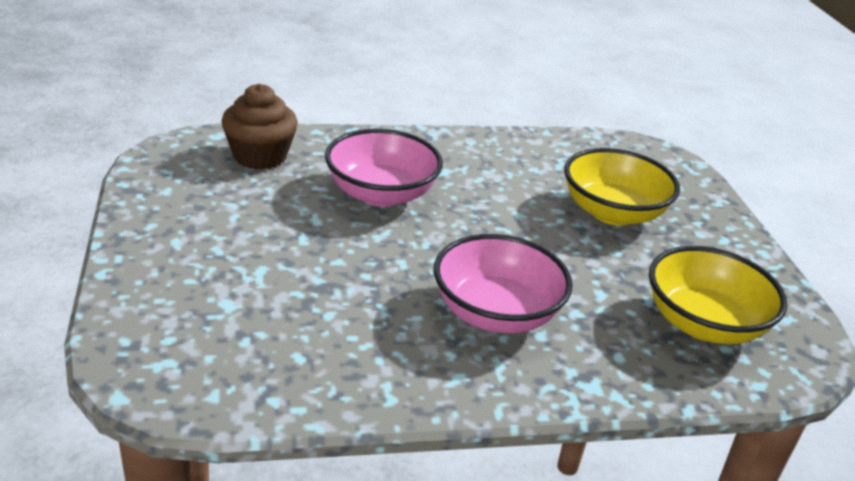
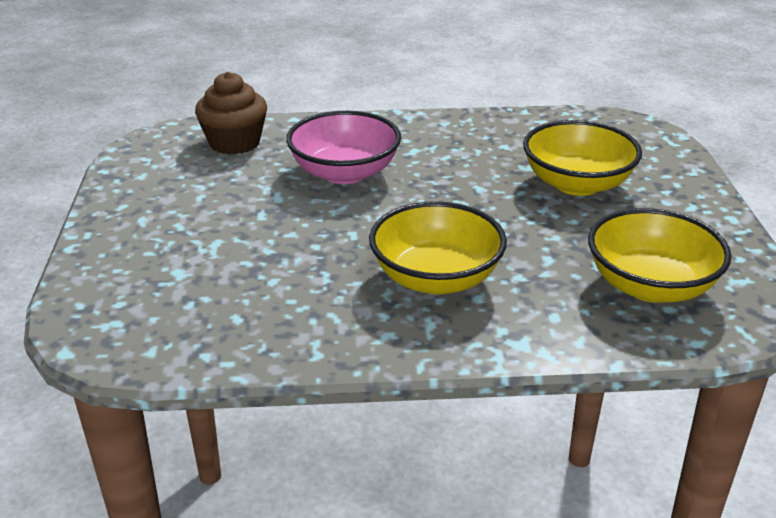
camera: 10 degrees right, 0 degrees up
(495, 313) = (436, 278): pink bowl -> yellow bowl

